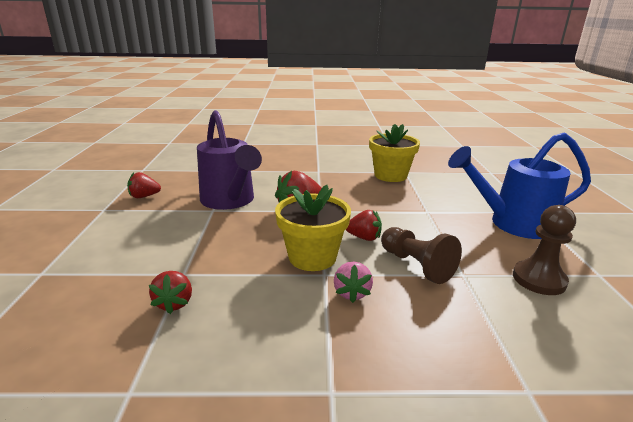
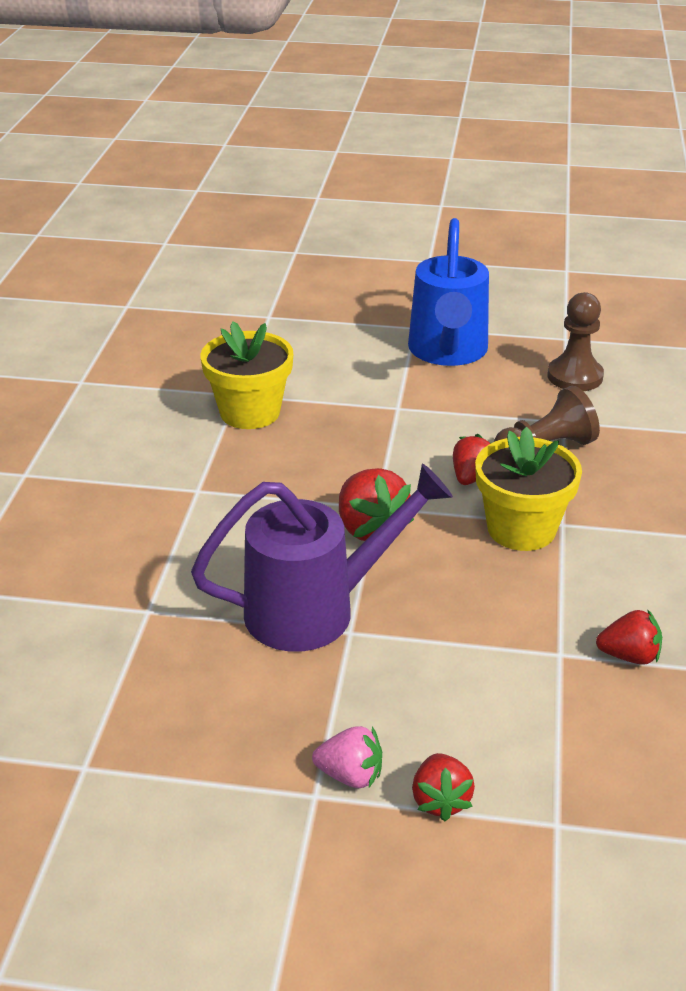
camera: 80 degrees left, 10 degrees up
(144, 196) = (262, 738): red strawberry -> red strawberry (440, 800)
(352, 293) = (602, 507): pink strawberry -> pink strawberry (350, 775)

